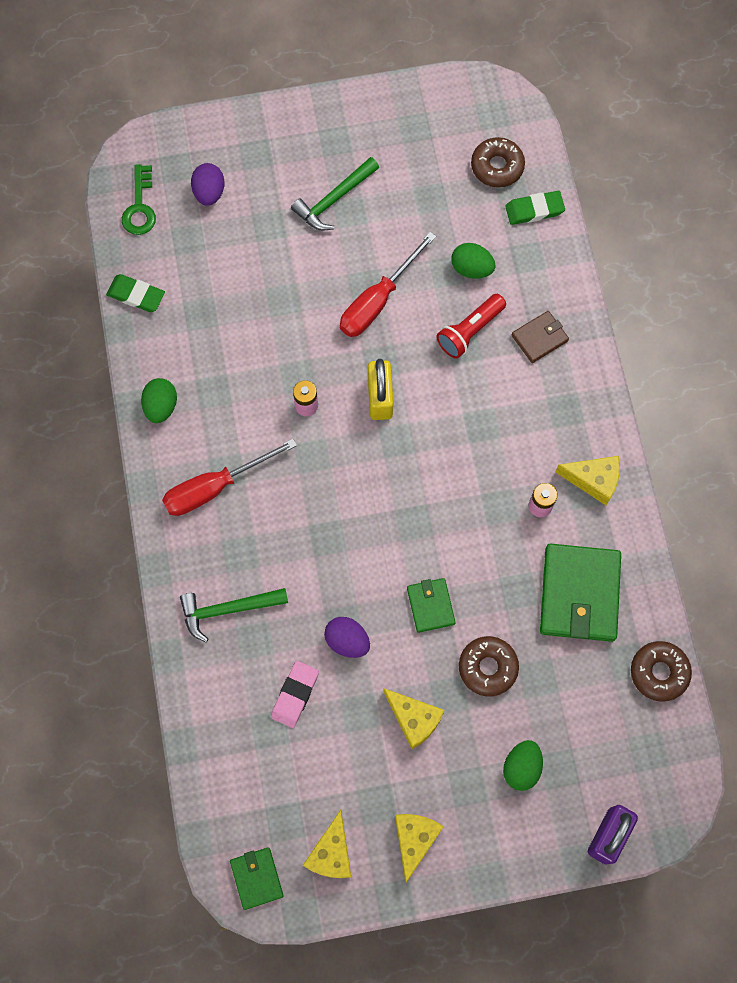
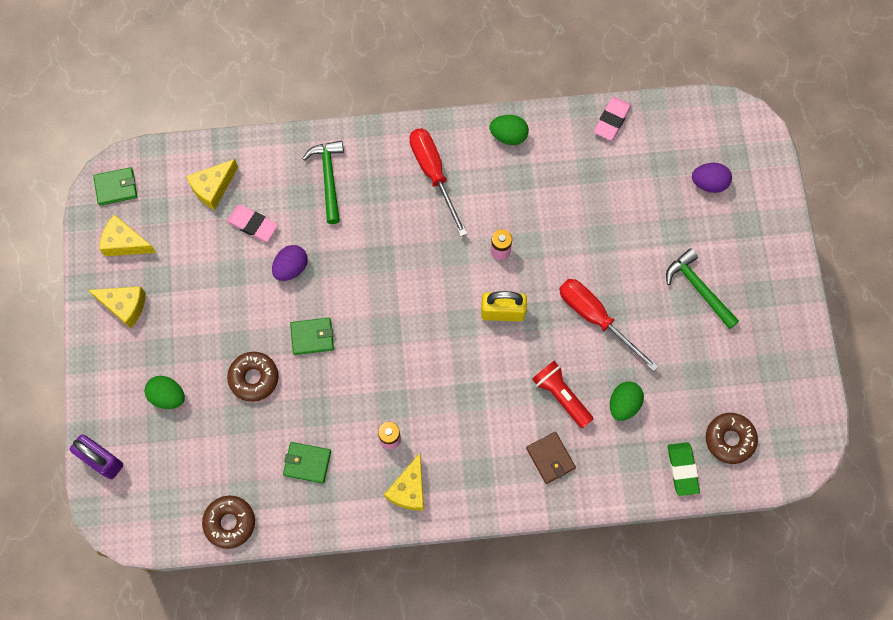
camera: 95 degrees right, 0 degrees up
(136, 295) = (612, 120): green eraser -> pink eraser
(140, 207) = (696, 126): green key -> none
(414, 719) = (220, 314): yellow cheese -> yellow cheese (213, 188)
(579, 594) = (307, 463): green wallet -> green wallet, size x0.52

